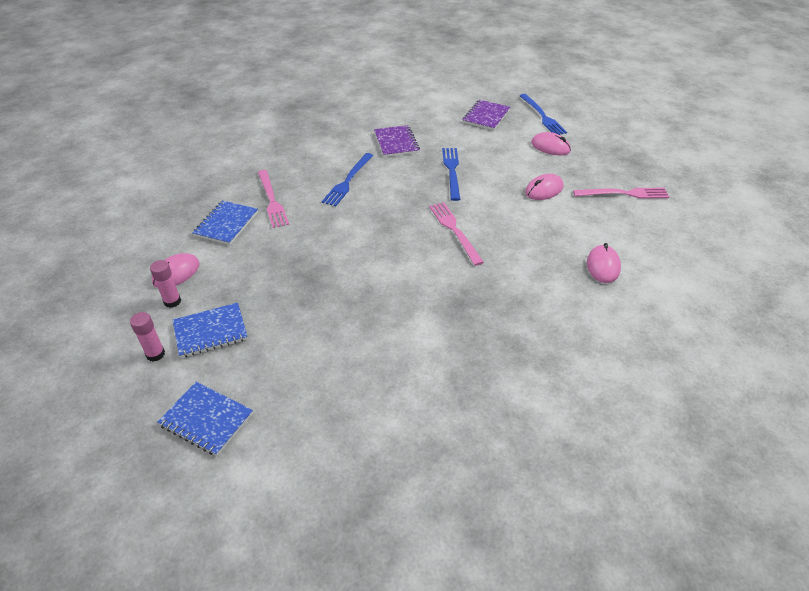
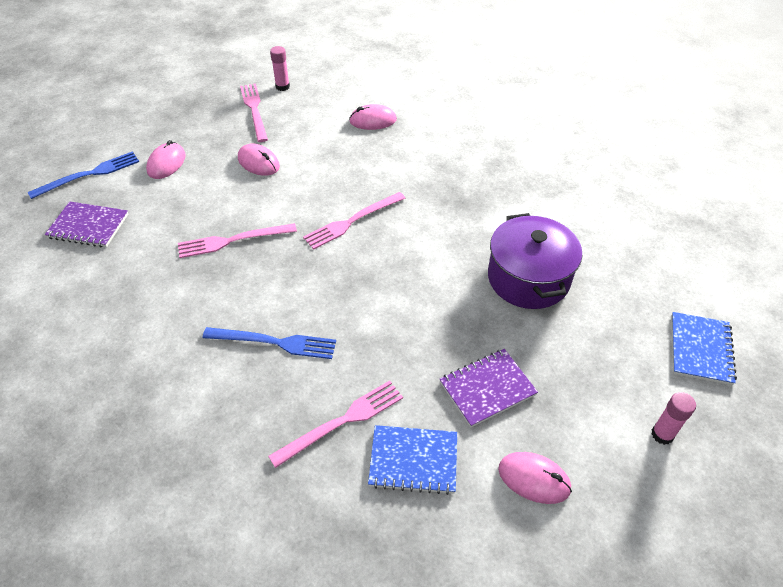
camera: 105 degrees left, 5 degrees up
(172, 301) = (582, 457): pink glue stick -> pink glue stick (282, 87)
(210, 331) = (602, 393): blue notebook -> none
(346, 323) = (528, 278): none -> purple pot
(396, 143) = (166, 310): purple notebook -> purple notebook (487, 389)
(452, 171) = (233, 240): blue fork -> pink fork

